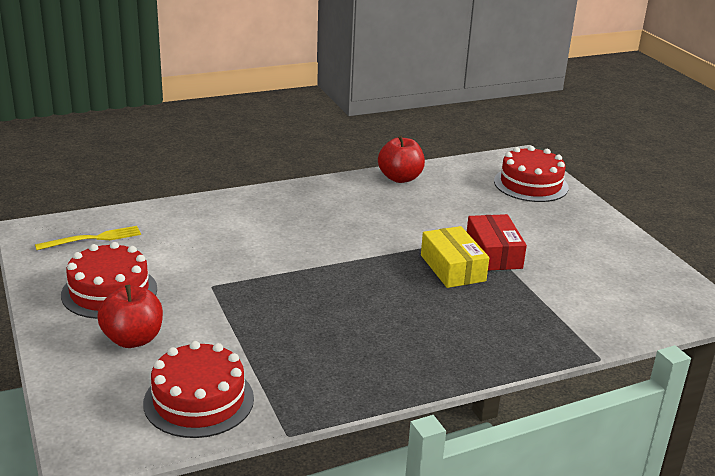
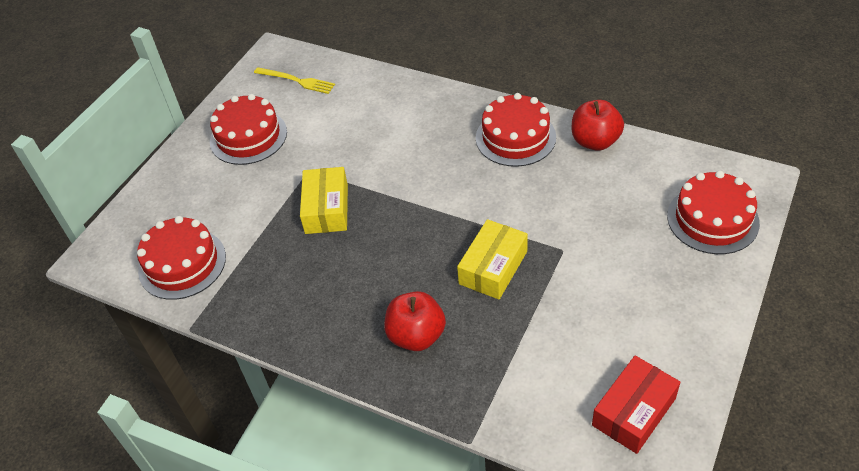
camera: 55 degrees right, 20 degrees up
(133, 339) = (211, 187): red apple -> red apple (416, 336)
(271, 299) = (326, 209): none -> yellow box
(344, 197) = (515, 137): none -> red cake
(493, 253) = (550, 275): red box -> red box (634, 412)

